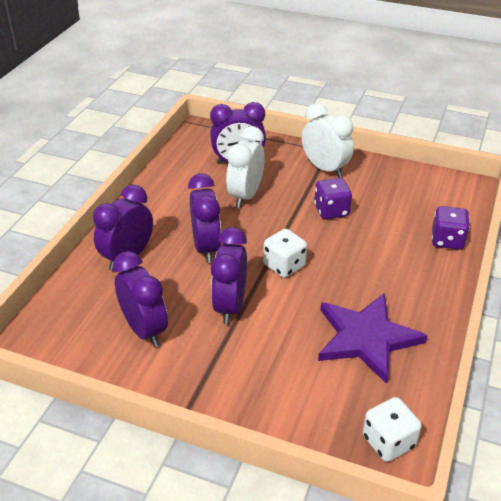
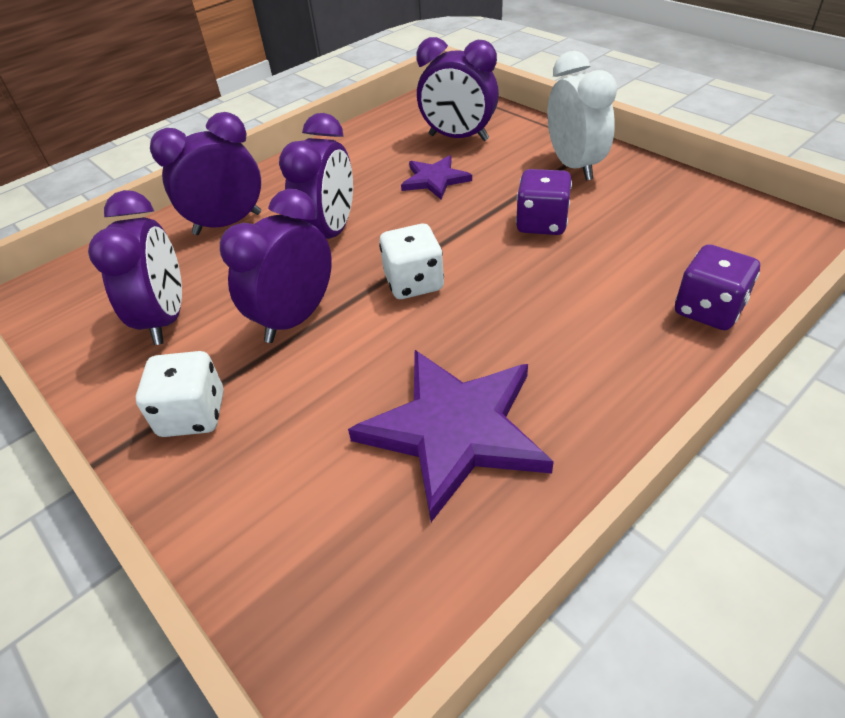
camera: 30 degrees right, 5 degrees up
(245, 196) = (435, 180): white clock -> purple star
(388, 441) = (355, 635): white dice -> white dice (193, 414)

